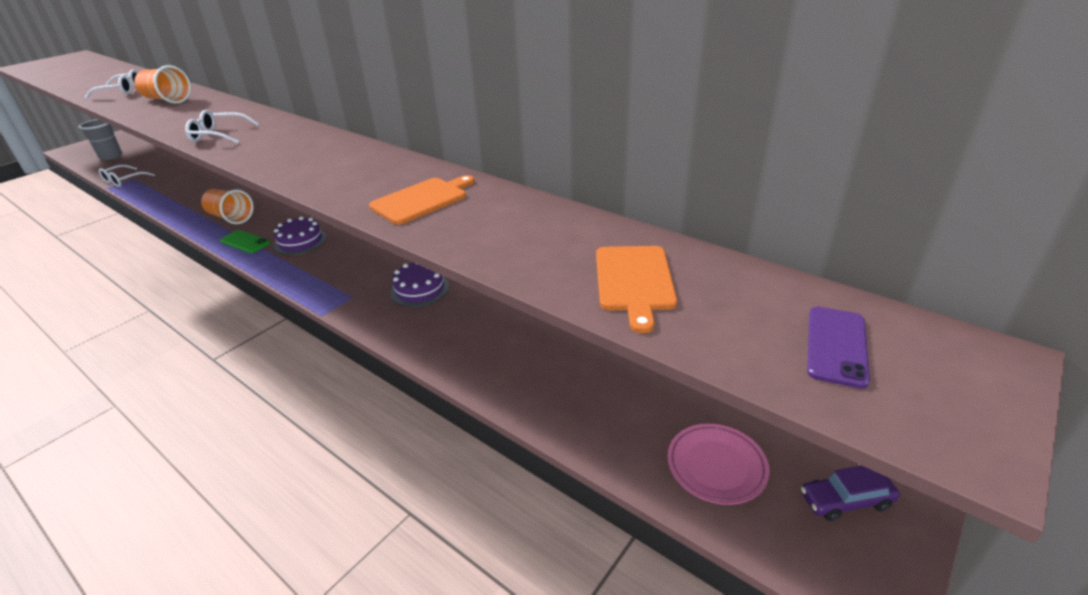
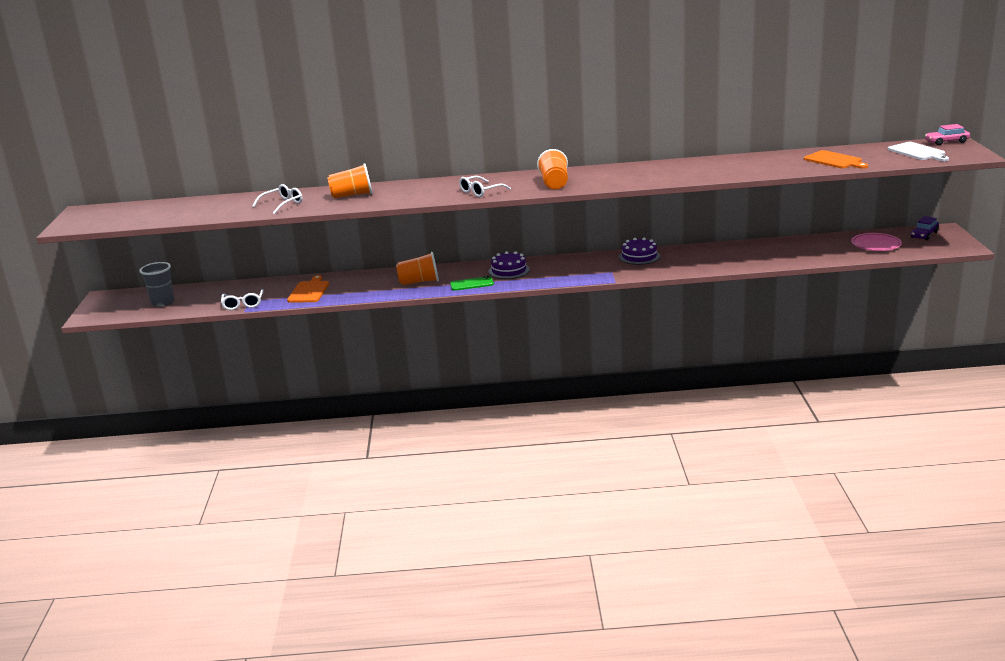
camera: 40 degrees left, 10 degrees down
(282, 153) = (554, 183): none -> orange cup
(422, 200) = (691, 171): orange cutting board -> orange cutting board (309, 291)
(836, 346) = (918, 152): purple phone -> white cutting board
(968, 349) = (946, 142): none -> pink car

